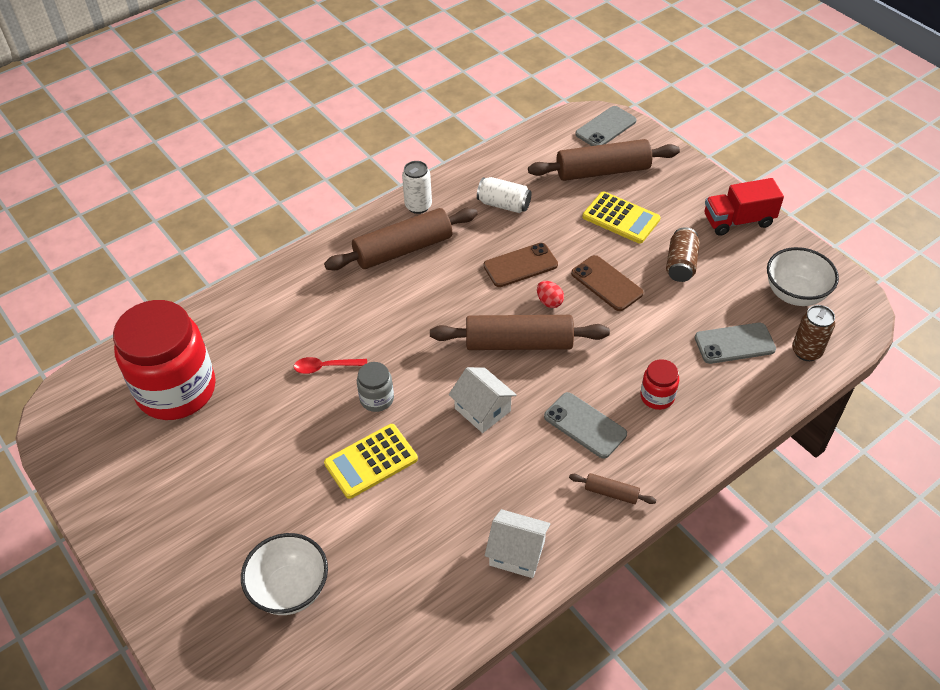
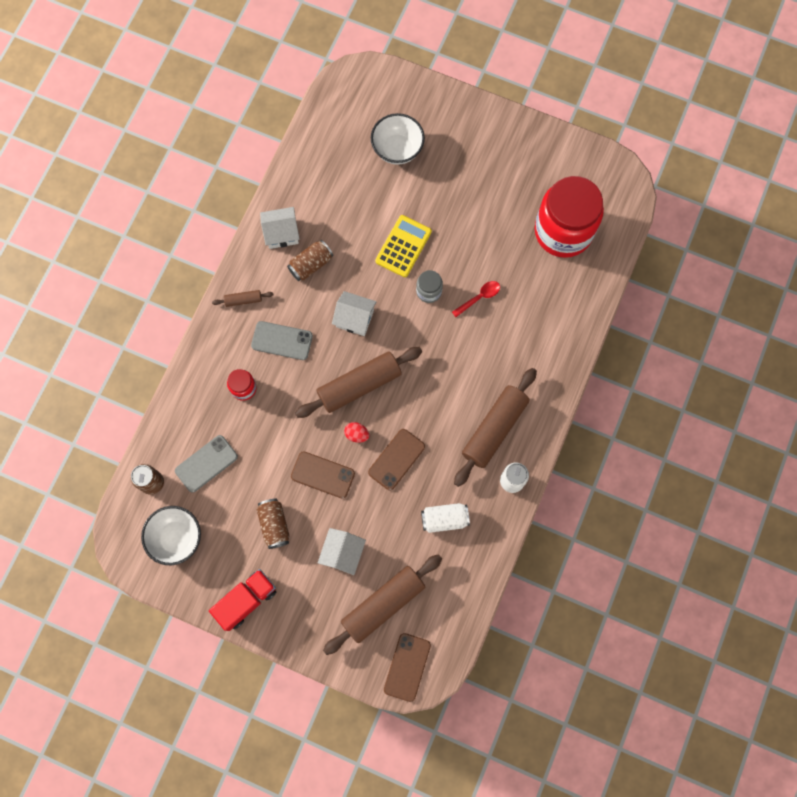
camera: 150 degrees right, 25 degrees up
(500, 494) = (311, 265): none -> brown can
(605, 127) = (407, 667): grey phone -> brown phone
(621, 218) = (342, 553): yellow calculator -> white house

